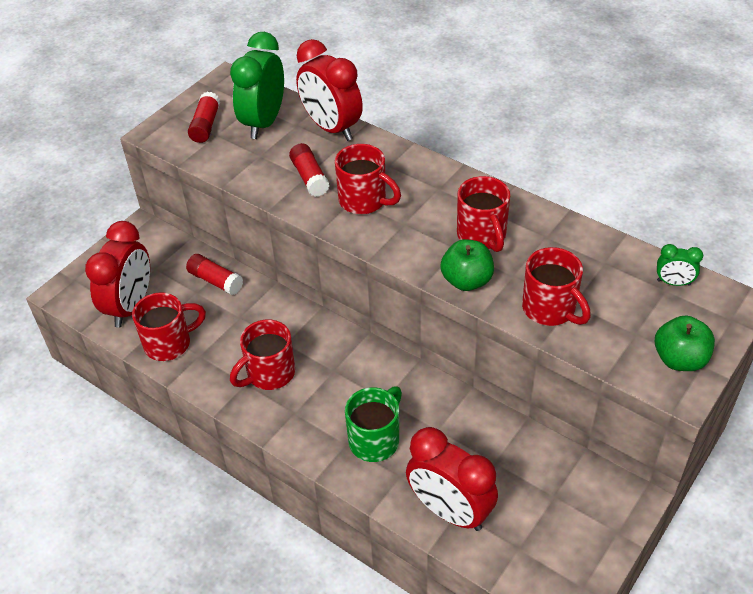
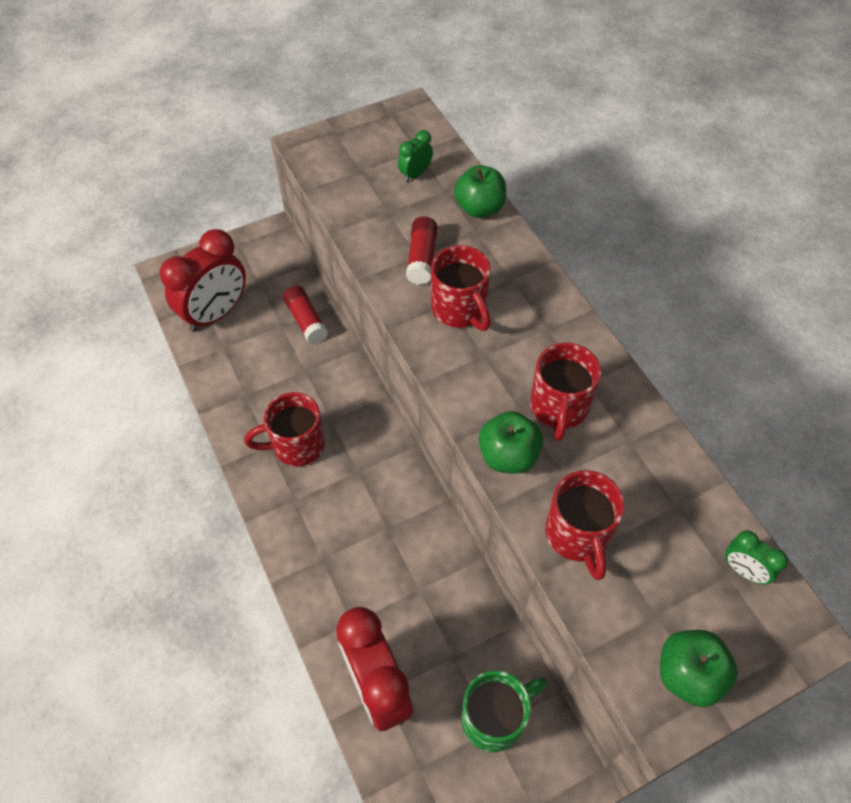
camera: 25 degrees right, 10 degrees up
(169, 343) = (227, 369): red mug -> none
(205, 125) = (357, 155): red glue stick -> none
(263, 123) = (415, 174): green clock -> green clock, size x0.46
(331, 128) = (479, 208): red clock -> green apple
(375, 439) = (352, 568): green mug -> green mug (495, 718)

